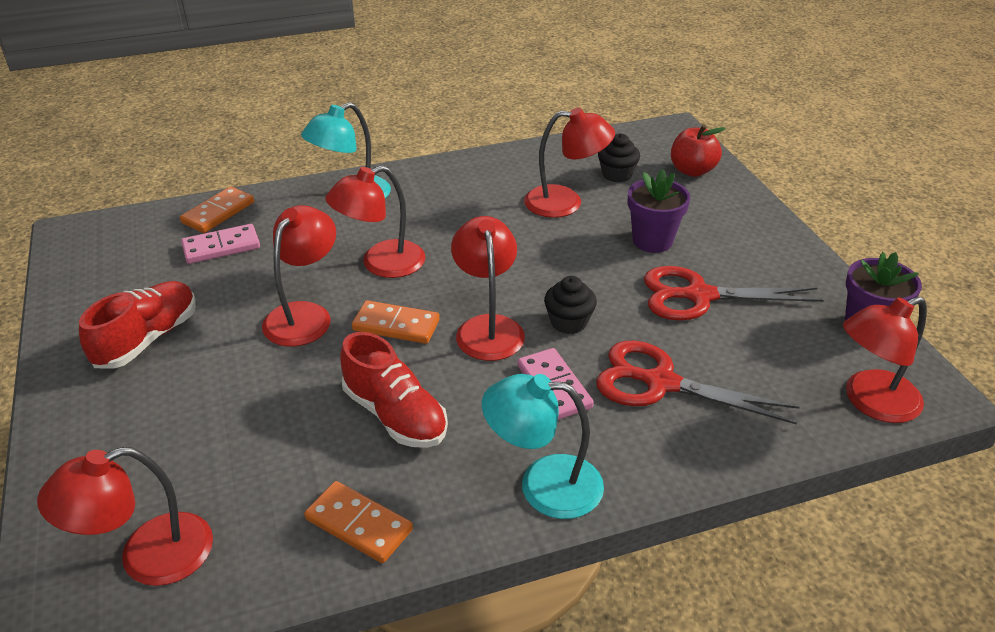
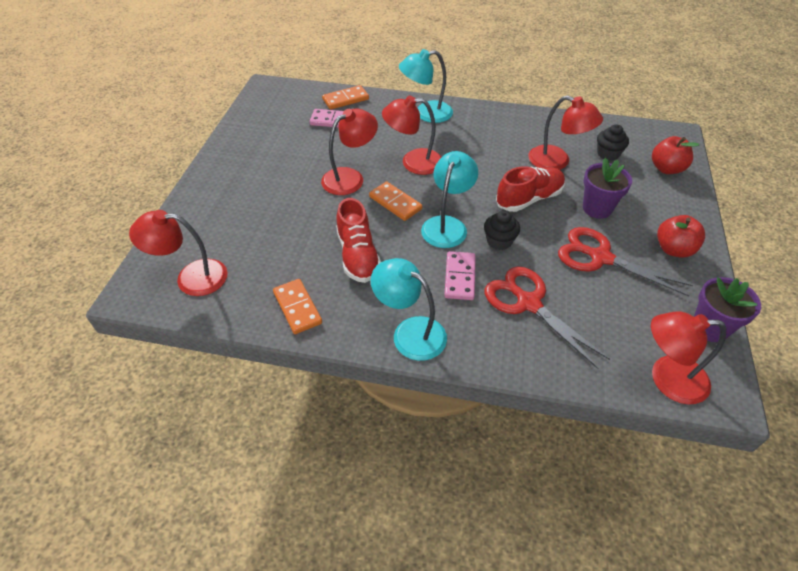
camera: 30 degrees right, 10 degrees up
(147, 339) = (263, 161): red shoe -> red shoe (529, 199)
(488, 327) = (447, 225): red lamp -> turquoise lamp
(767, 256) = (673, 249): none -> red apple

